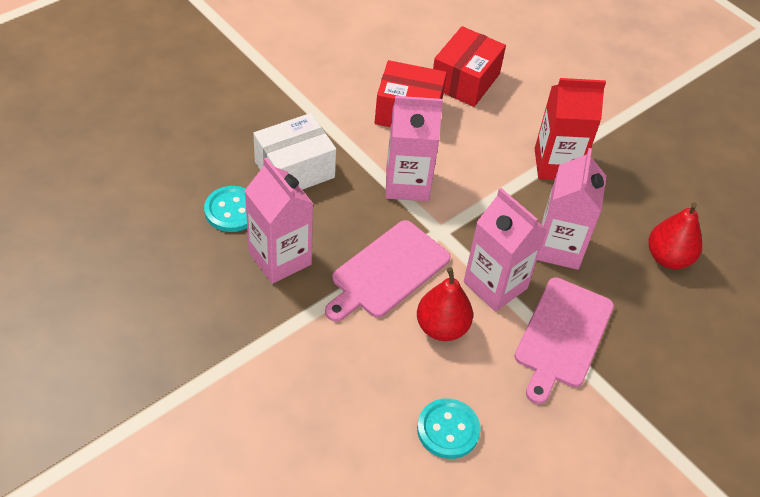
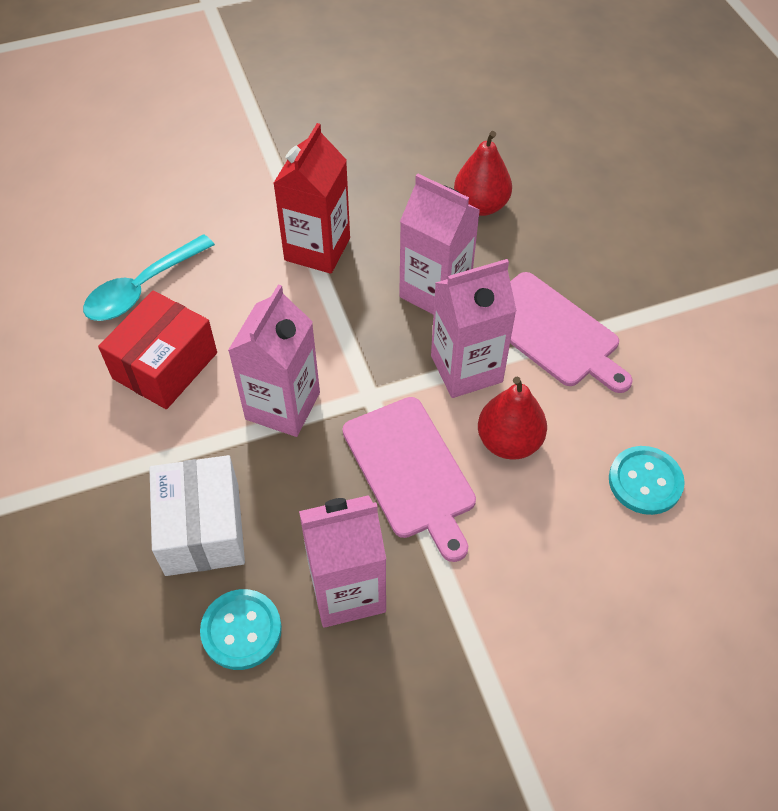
camera: 65 degrees left, 5 degrees up
(465, 81) = (142, 288): red box -> turquoise spoon

